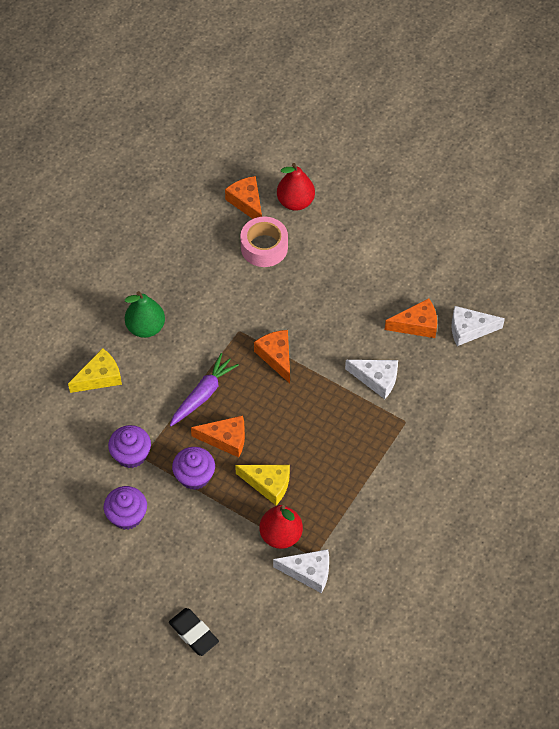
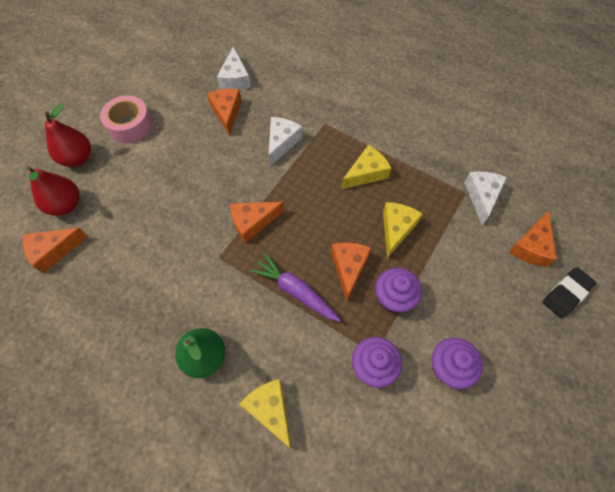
camera: 90 degrees left, 5 degrees up
(247, 611) = (531, 246): none -> orange cheese
(264, 247) = (117, 234): pink tape -> pink tape (130, 125)
(281, 535) = (448, 219): red pear -> red pear (78, 158)
(337, 460) = (366, 173): none -> yellow cheese

